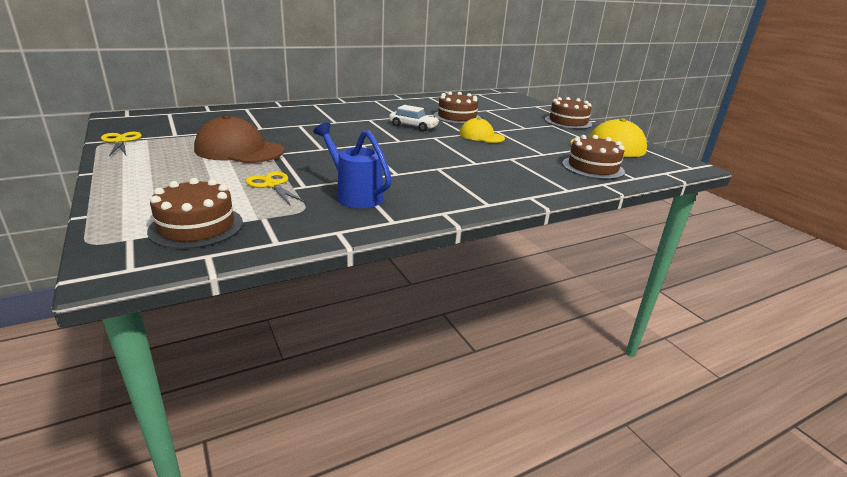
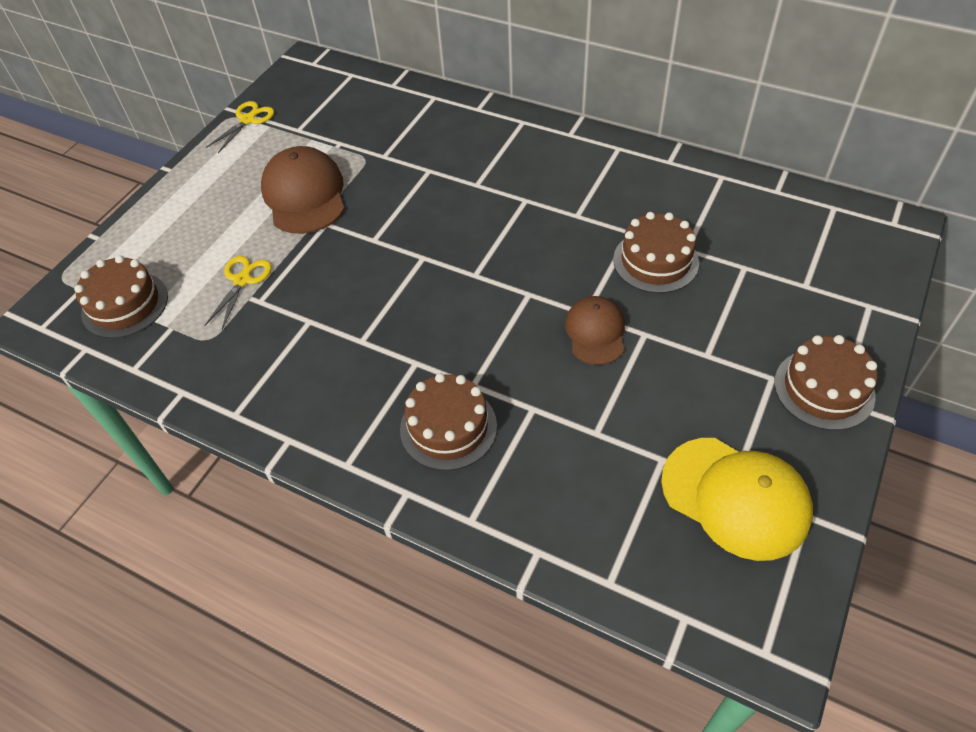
camera: 60 degrees right, 25 degrees up
(355, 195) = (272, 349): blue watering can -> none
(413, 126) = (549, 251): white car -> none
(481, 136) = (595, 332): yellow cap -> brown cap
(593, 167) = (600, 514): brown cake -> brown cake (448, 427)

